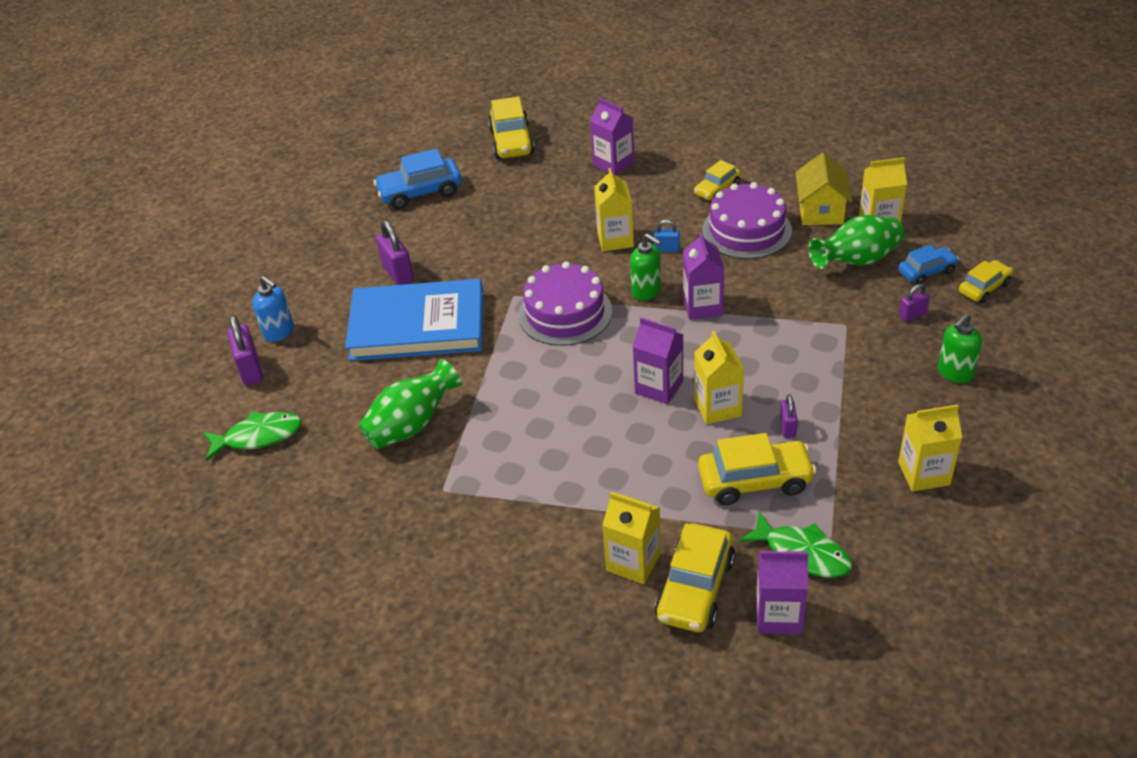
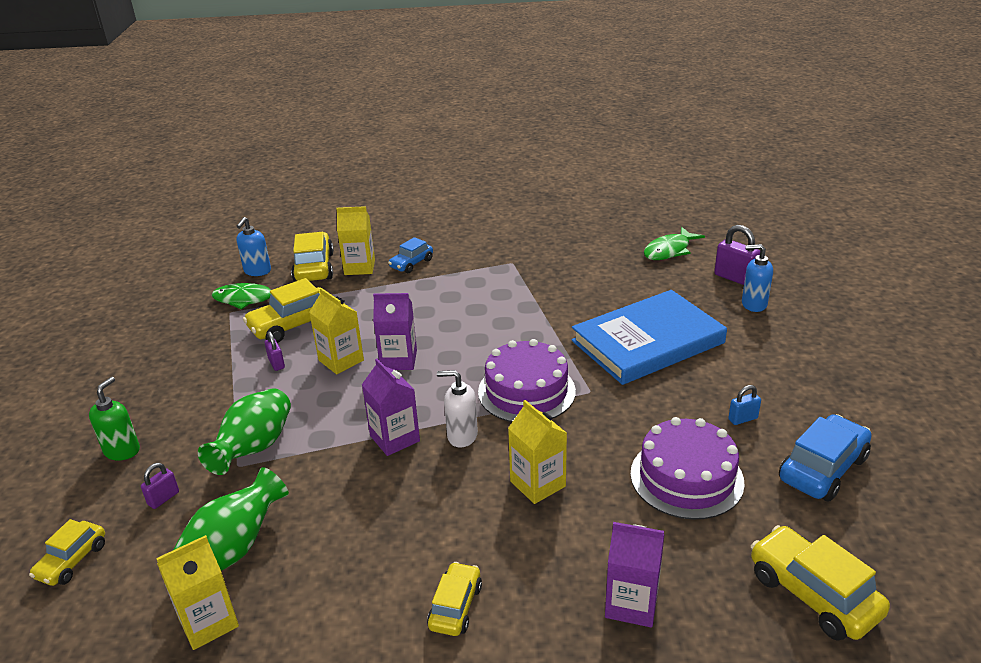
camera: 150 degrees right, 10 degrees down
(398, 274) = (722, 376): purple padlock -> none
(412, 425) = (571, 284): green vase -> green vase (254, 448)
(646, 291) = (462, 436): green soap dispenser -> white soap dispenser
(667, 249) = (470, 491): blue padlock -> blue padlock (742, 419)
(746, 230) = (385, 549): purple cake -> purple cake (686, 477)
(778, 615) = (257, 271): purple carton -> blue soap dispenser
(820, 211) = (295, 617): yellow house -> none
(924, 473) = (159, 365): yellow carton -> none
(927, 272) = (143, 562): blue car -> blue car (411, 264)

